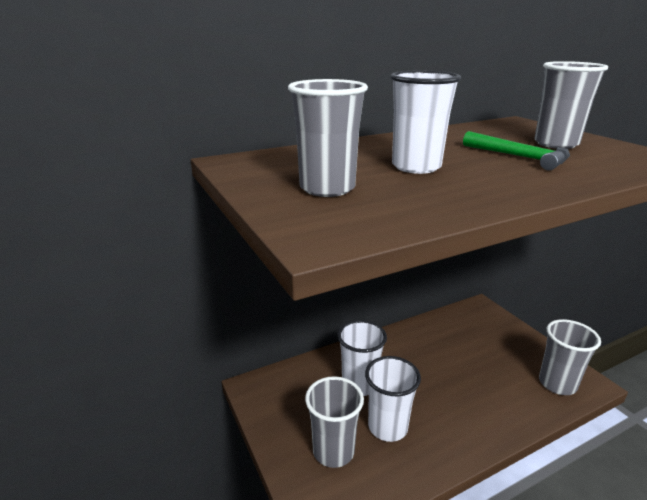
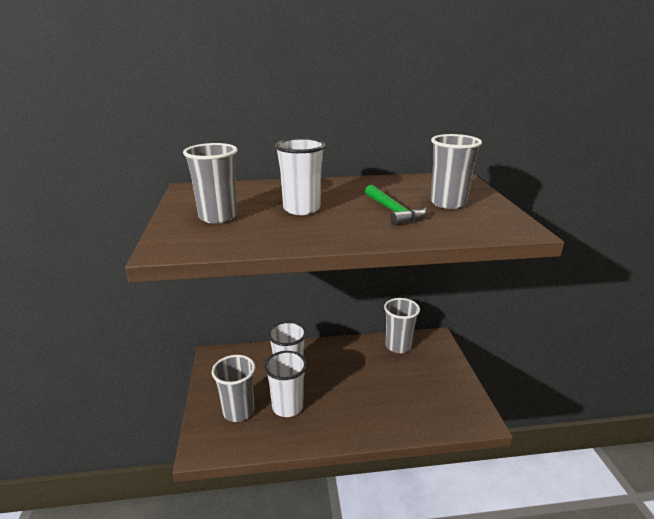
camera: 20 degrees right, 0 degrees up
(557, 384) = (451, 413): grey cup -> grey cup (398, 346)

